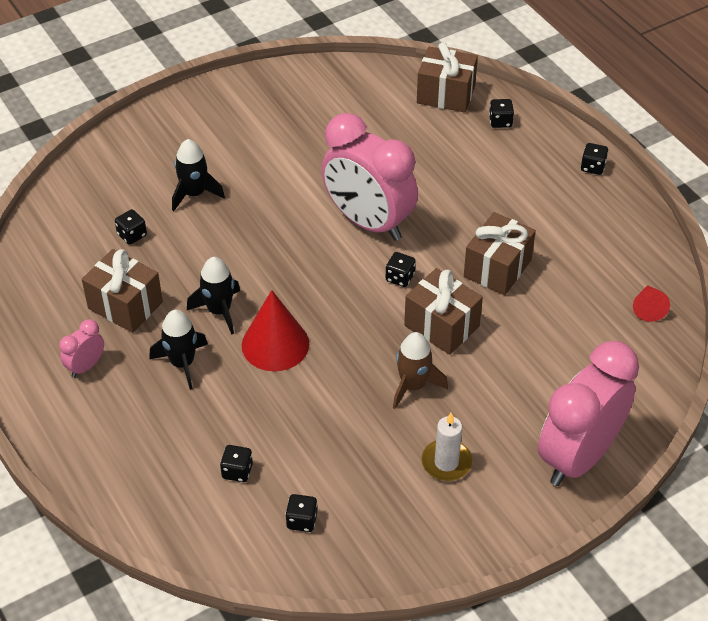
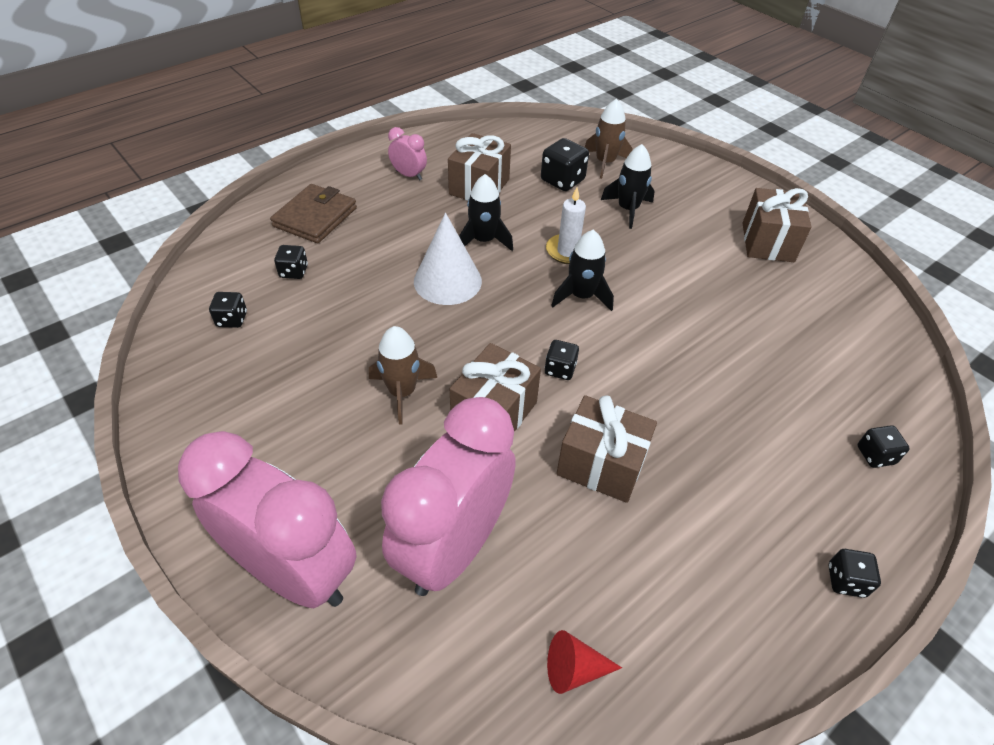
camera: 80 degrees right, 0 degrees up
(109, 196) = (605, 163): none -> brown rocket
(132, 235) = (562, 180): black dice -> black dice, size x1.64
(146, 454) = (315, 217): none -> brown wallet
(182, 363) = (417, 226): black rocket -> black rocket (581, 296)
(275, 344) = (447, 281): red cone -> white cone
(368, 222) = (636, 336): pink clock -> pink clock (453, 547)
(446, 94) = (890, 392): brown gift -> brown gift (767, 242)
(446, 462) = (294, 429): white candle -> white candle (567, 251)

